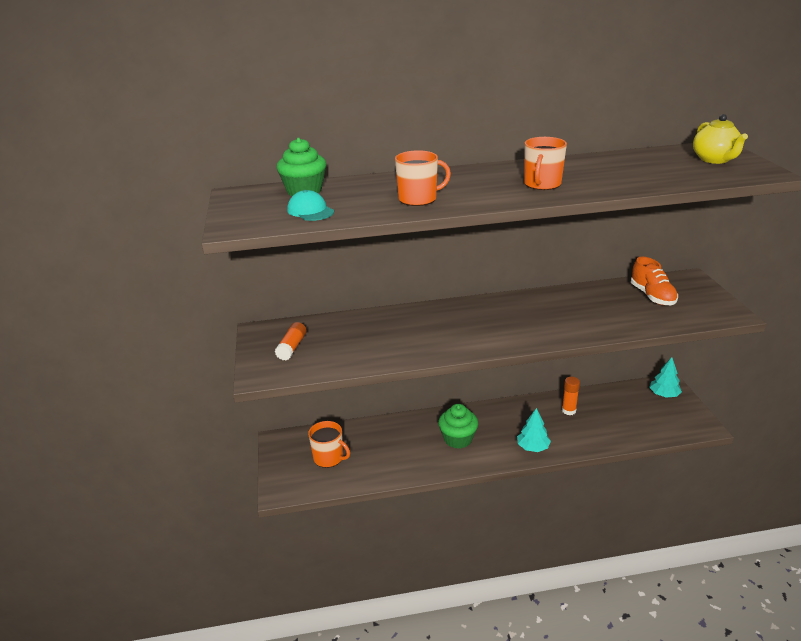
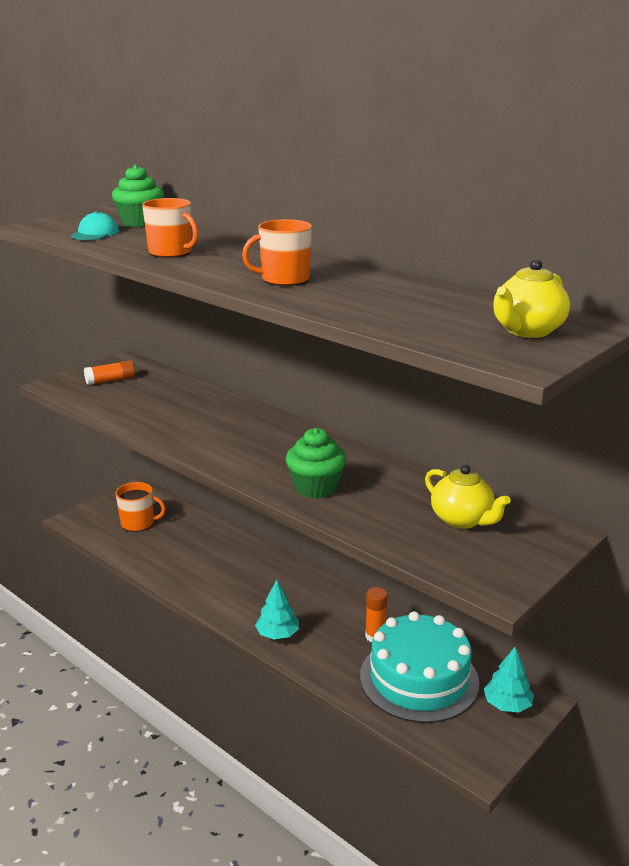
camera: 50 degrees right, 5 degrees down
(329, 458) = (138, 523): orange mug -> orange mug turned 75 degrees counterclockwise
(458, 439) = (239, 581): green cupcake -> green cupcake (316, 487)
(620, 413) = (419, 679): none -> turquoise cake
(652, 296) = (462, 520): orange shoe -> yellow teapot

